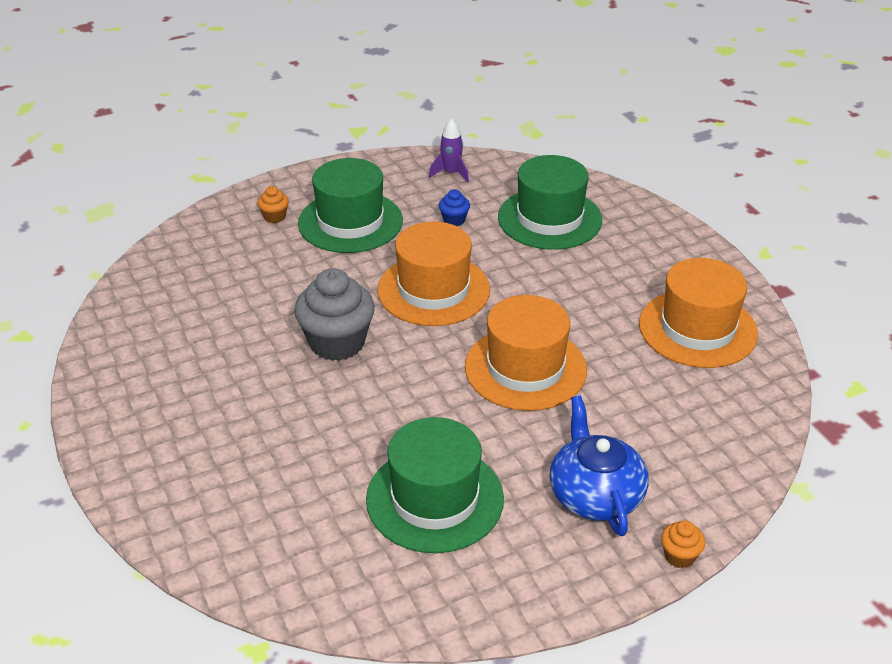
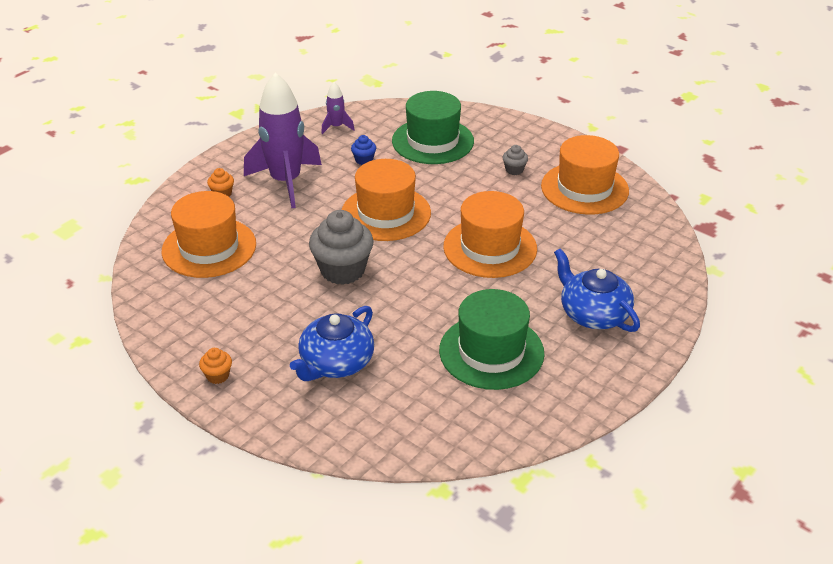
camera: 25 degrees left, 0 degrees up
(217, 273) = (209, 248): none -> orange hat
(251, 449) = (336, 362): none -> blue teapot
(350, 222) = (286, 182): green hat -> purple rocket
(624, 280) = (514, 170): none -> grey cupcake
(679, 556) = (671, 334): orange cupcake -> orange cupcake (217, 376)

